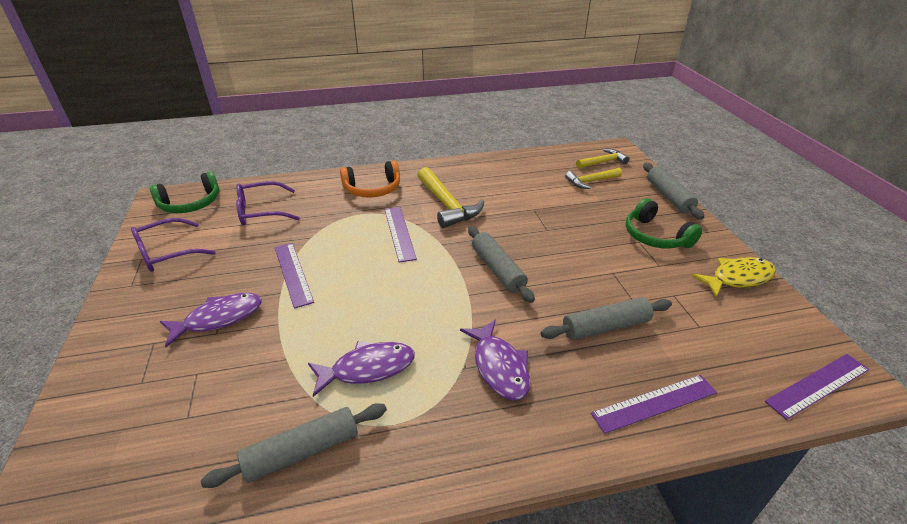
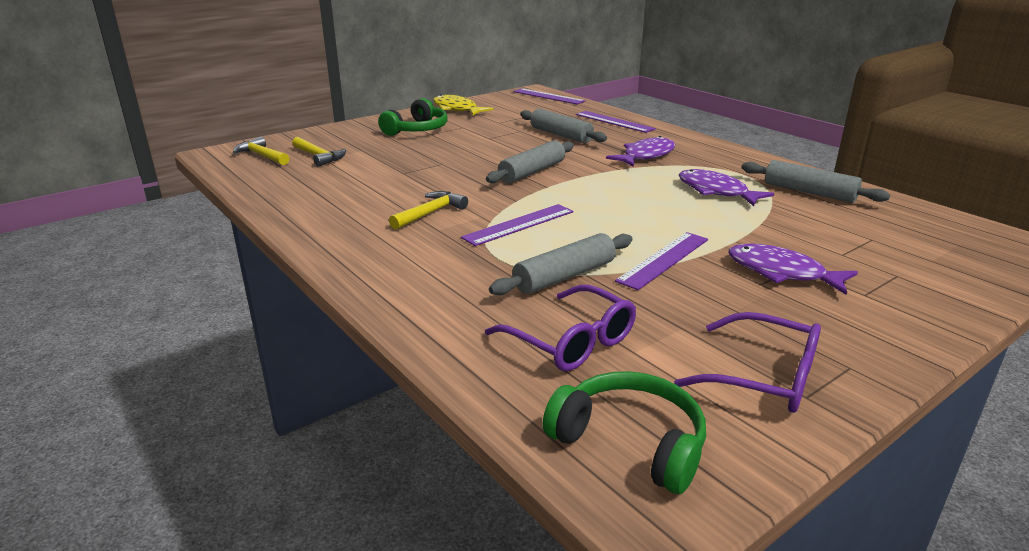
camera: 115 degrees left, 10 degrees down
(373, 189) = (423, 269): orange headphones -> none
(447, 205) = (430, 213): yellow hammer -> yellow hammer, size x0.62
(668, 197) = (336, 129): grey rolling pin -> grey rolling pin (565, 276)

